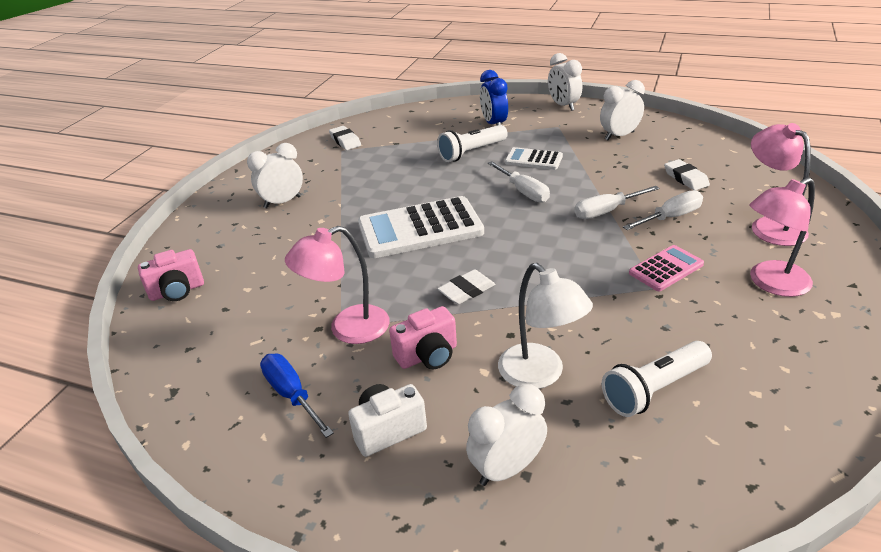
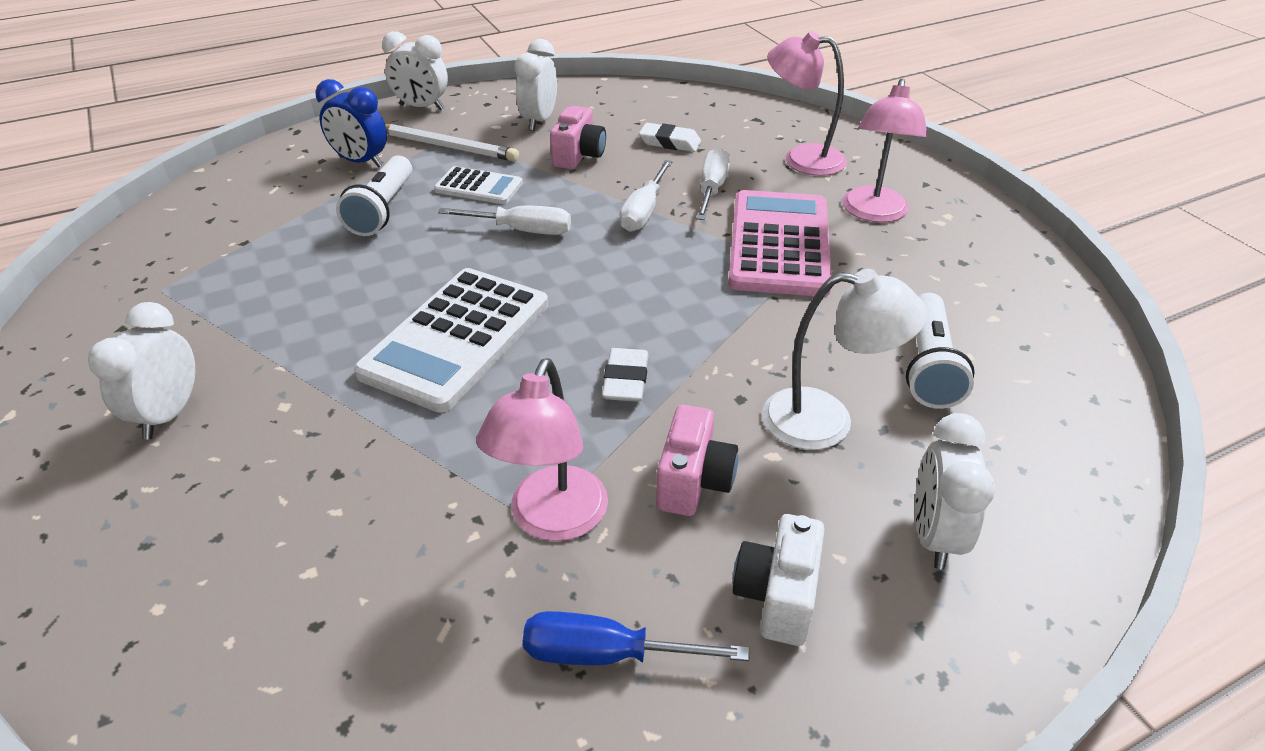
camera: 50 degrees left, 5 degrees up
(177, 291) = (175, 663): pink camera -> pink camera (579, 156)
(345, 141) = (146, 274): white eraser -> none
(533, 159) = (478, 187): white calculator -> white calculator turned 135 degrees counterclockwise
(547, 132) = (447, 146): none -> white pencil
(666, 269) = (779, 244): pink calculator -> pink calculator, size x1.91

